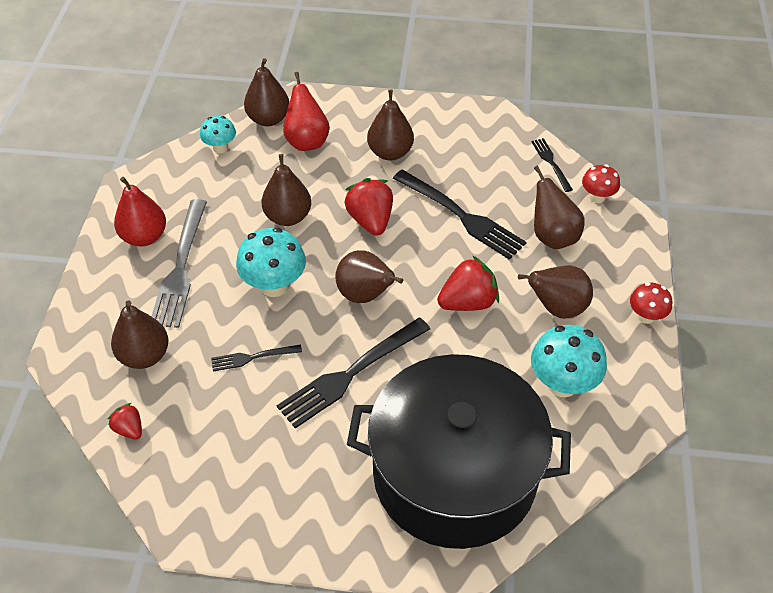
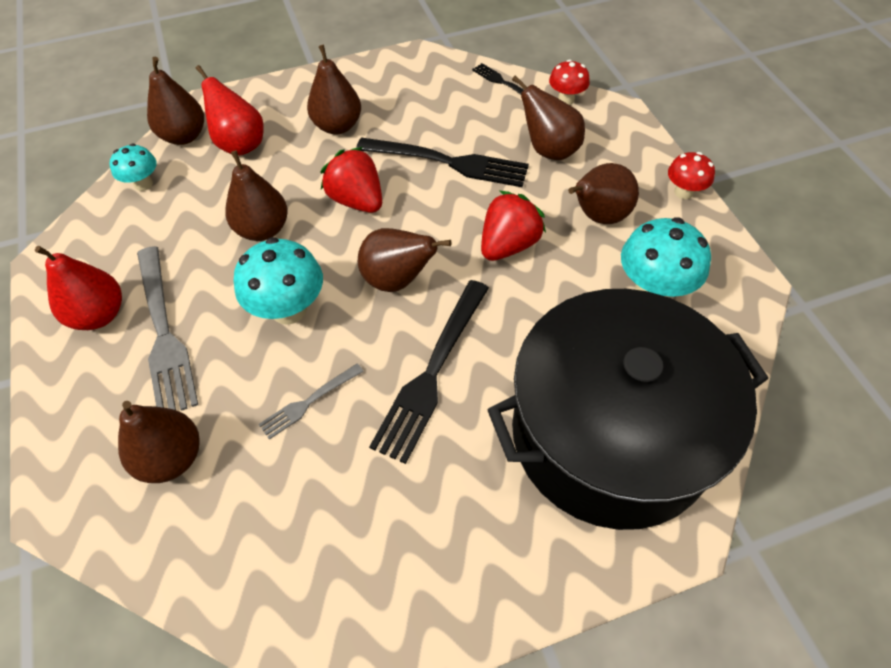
camera: 25 degrees left, 5 degrees up
(129, 429) = (199, 561): red strawberry -> none
(253, 357) = (309, 402): black fork -> grey fork

